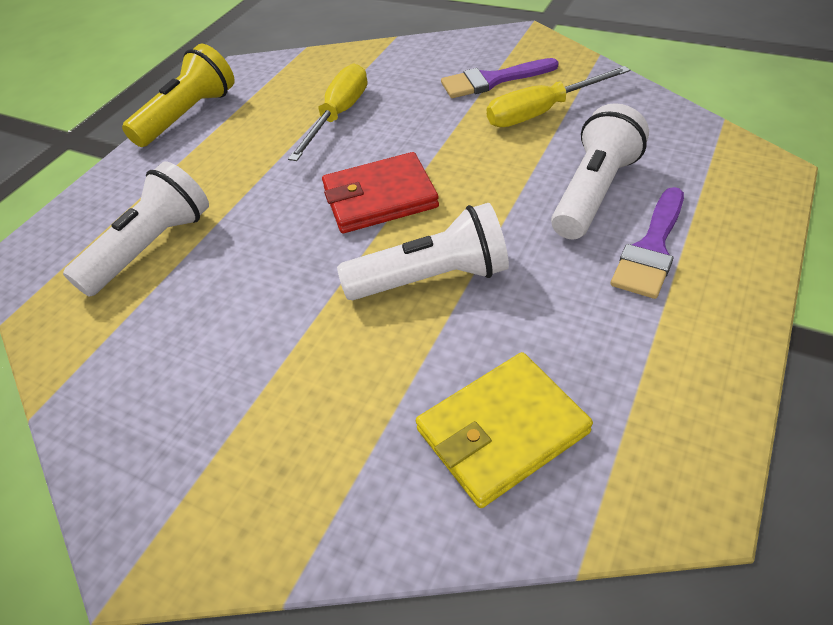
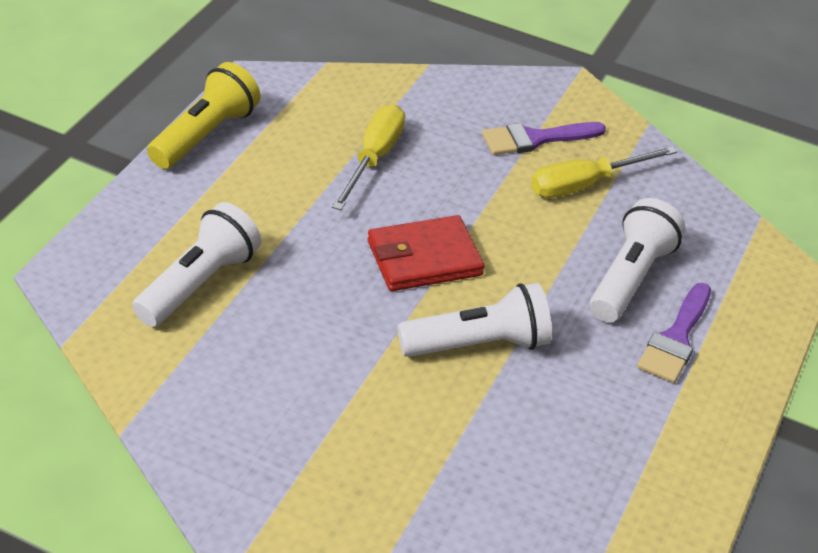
camera: 10 degrees left, 5 degrees down
(502, 431) = (539, 477): yellow wallet -> none

